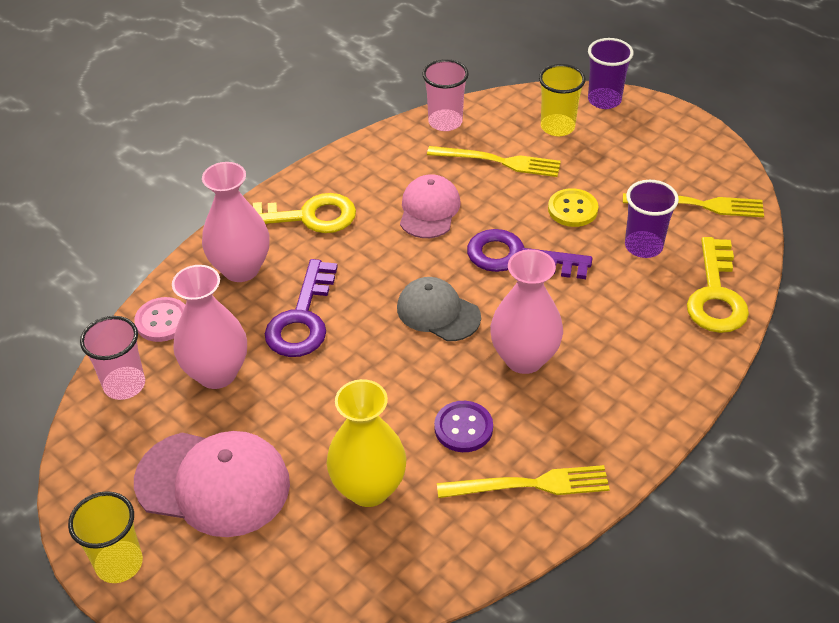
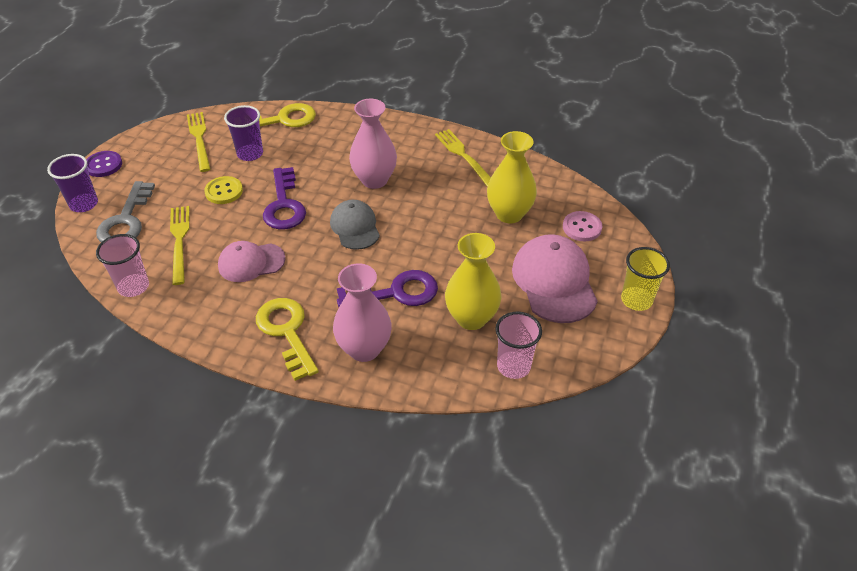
camera: 115 degrees left, 0 degrees up
(162, 321) = (443, 373): pink button -> pink button (582, 227)
(217, 373) = (471, 318): pink vase -> yellow vase
(438, 312) = (355, 227): grey cap -> grey cap turned 150 degrees clockwise
(463, 428) = (442, 190): purple button -> purple button (103, 165)
(557, 127) = (126, 220): yellow cup -> grey key

